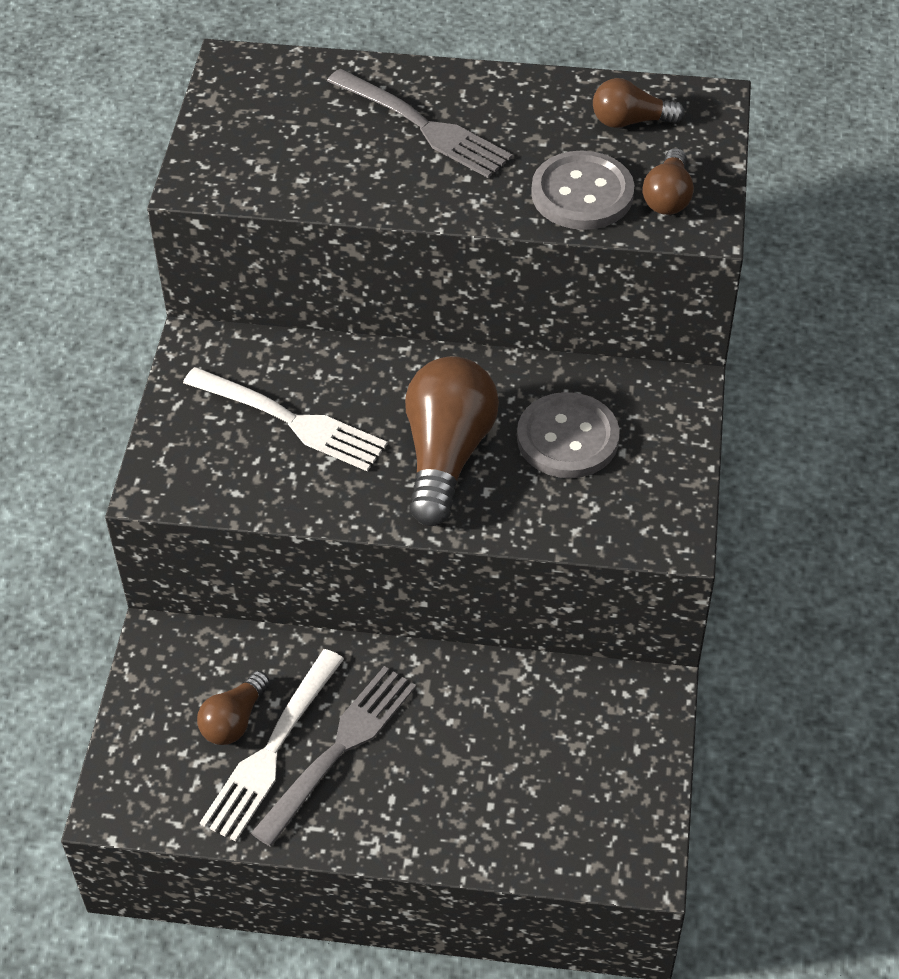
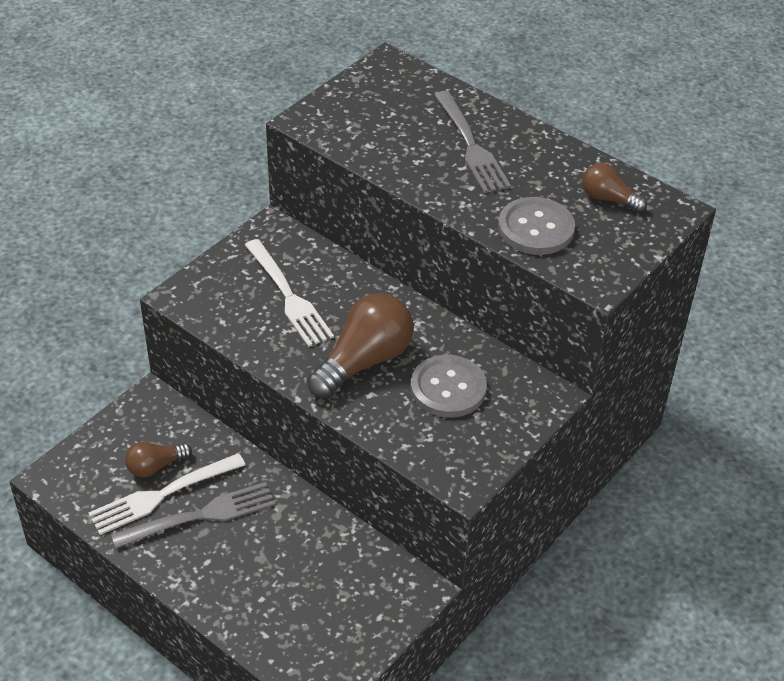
camera: 30 degrees right, 5 degrees down
(668, 197) = (591, 255): brown light bulb -> none

